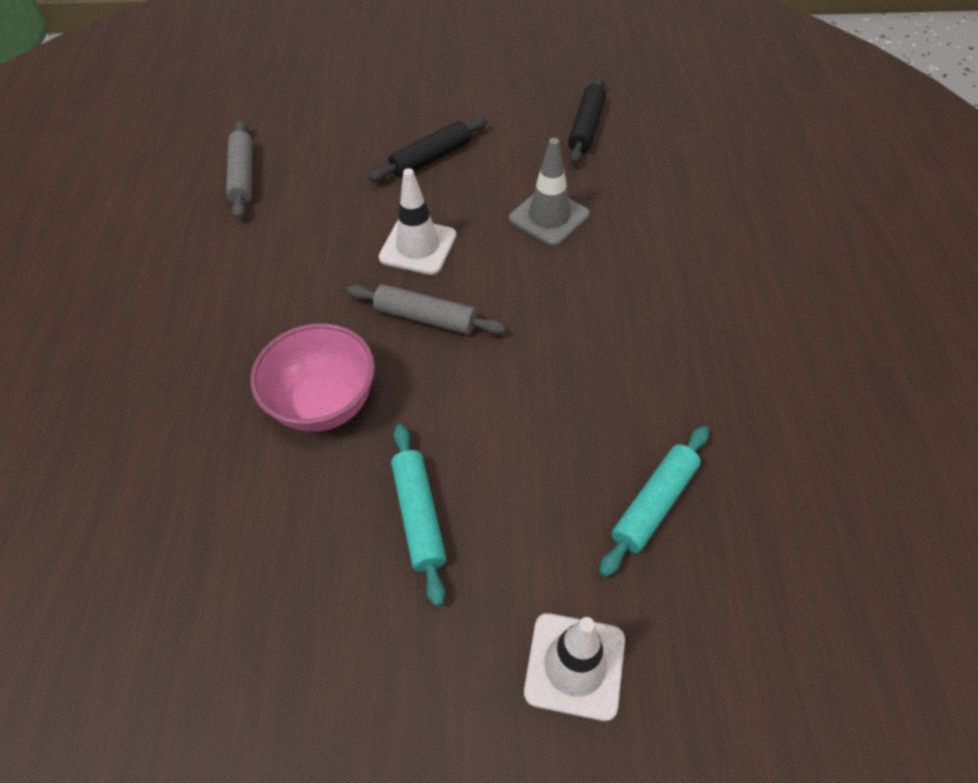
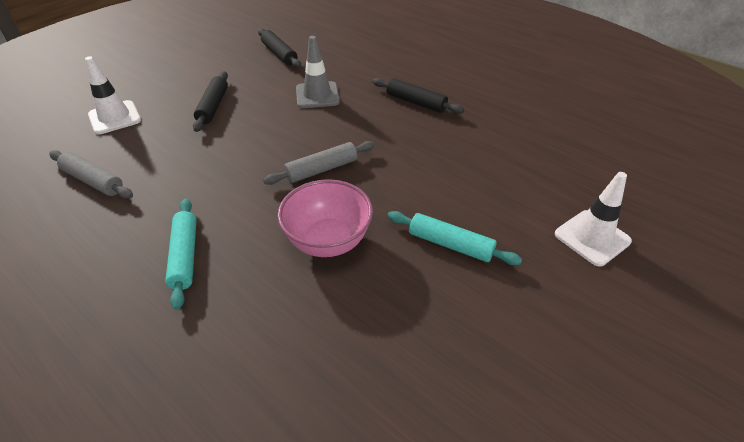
camera: 50 degrees left, 10 degrees down
(418, 247) = (268, 145): white traffic cone -> white traffic cone (114, 117)
(646, 311) = (416, 102): none -> black rolling pin
(654, 504) = (526, 162): turquoise rolling pin -> turquoise rolling pin (185, 256)

